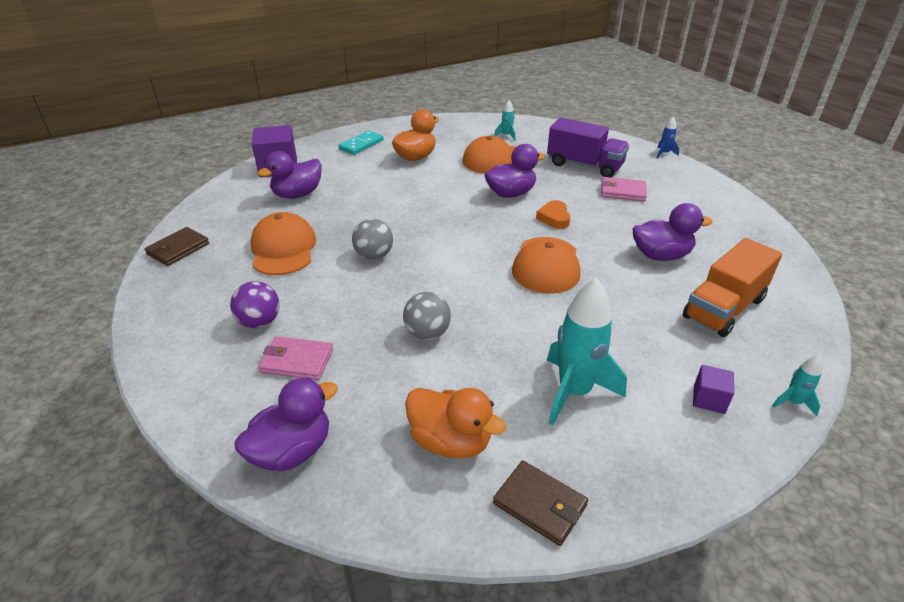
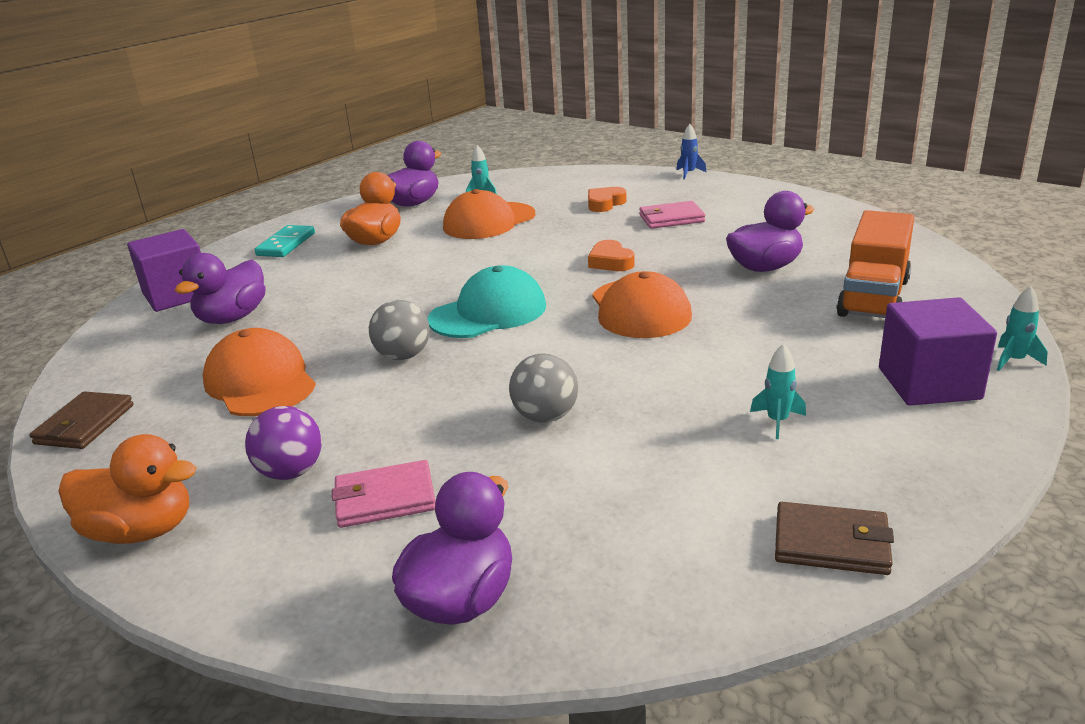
camera: 20 degrees left, 10 degrees down
(446, 237) = (488, 313): none -> turquoise cap
(450, 441) = (669, 518): orange duck -> orange duck (141, 531)
(511, 193) = (536, 250): purple duck -> purple duck (413, 203)
(574, 392) = (777, 421): turquoise rocket -> turquoise rocket, size x0.46
(584, 165) = (605, 204): purple truck -> orange heart
(709, 399) = (929, 383): purple cube -> purple cube, size x1.93

